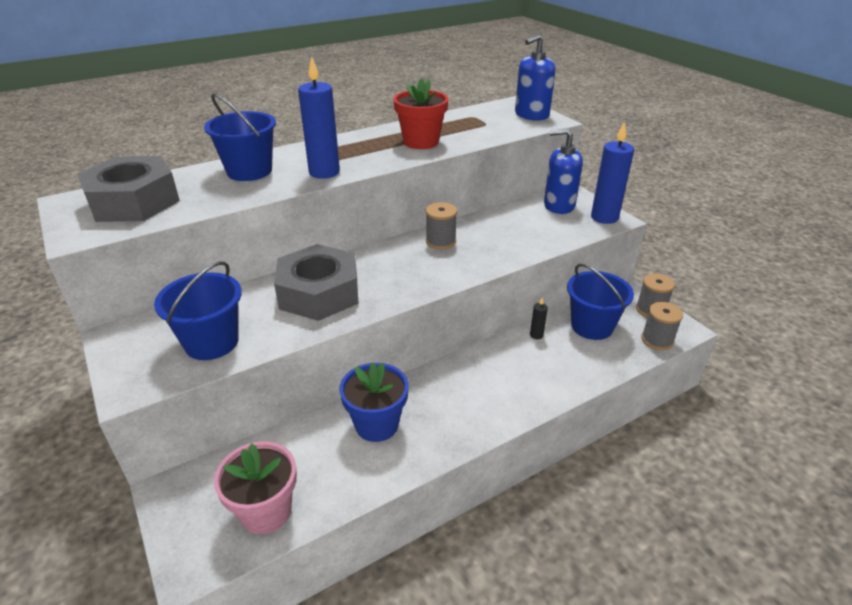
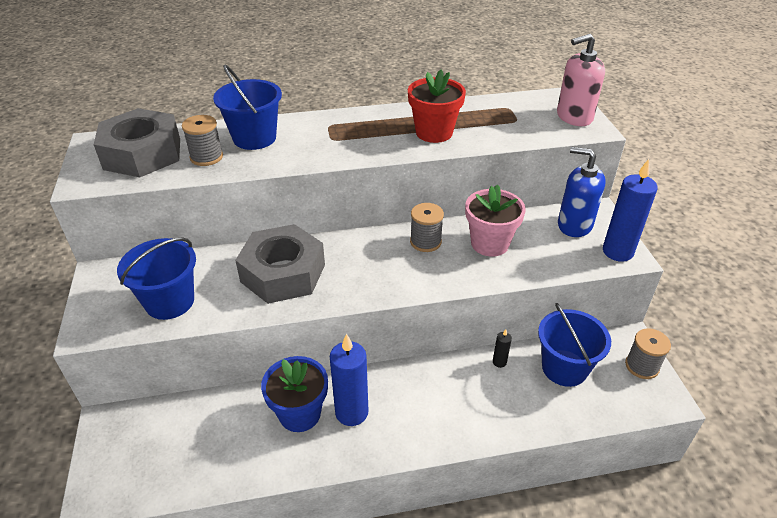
camera: 20 degrees right, 5 degrees up
(266, 511) = (171, 468): pink flower pot -> pink flower pot (489, 243)
(324, 172) = (320, 153): blue candle -> blue candle (351, 412)
(531, 115) = (574, 117): blue soap dispenser -> pink soap dispenser
(657, 340) = (629, 404): grey spool -> grey spool (206, 157)

